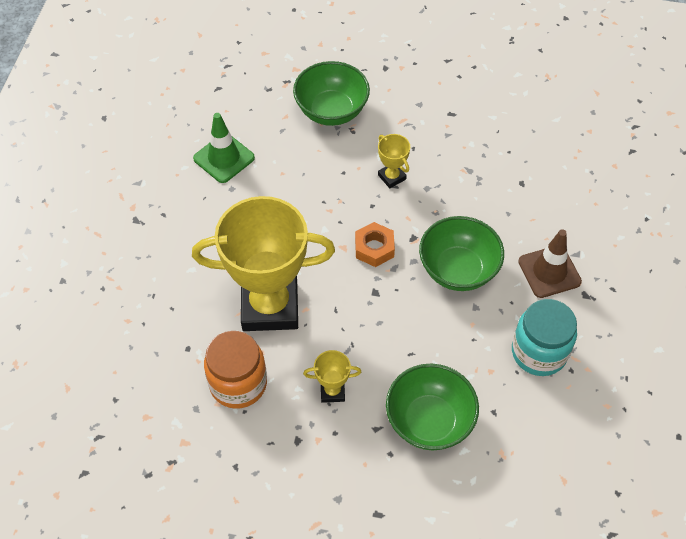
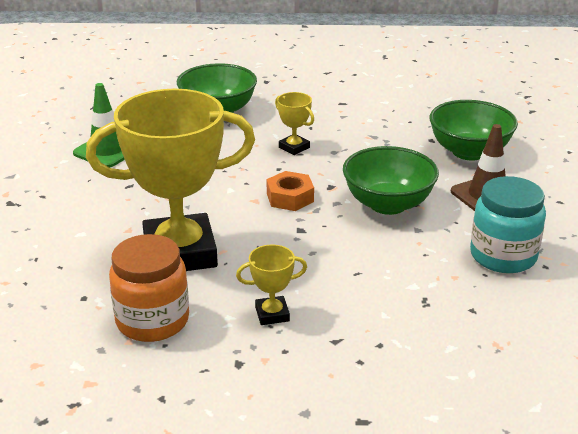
camera: 10 degrees left, 25 degrees down
(429, 421) = (398, 326): green bowl -> green bowl (469, 152)

